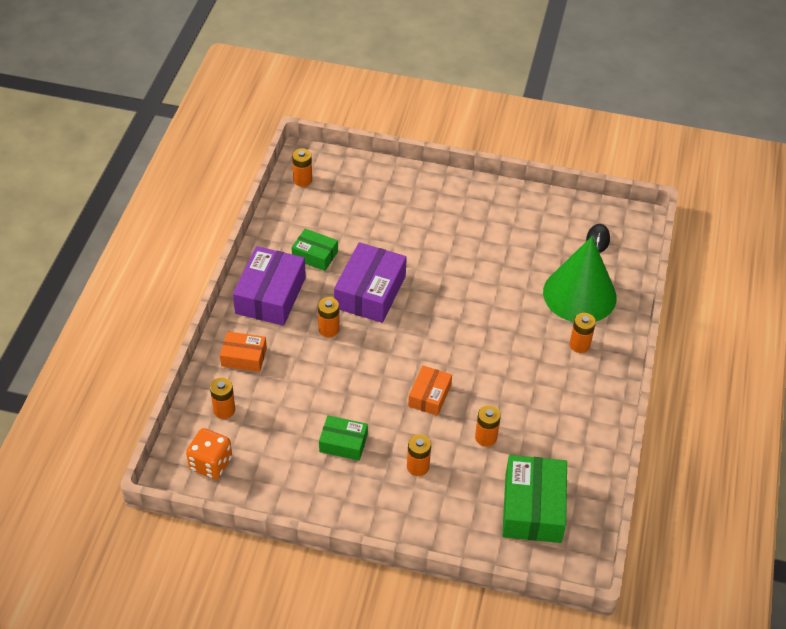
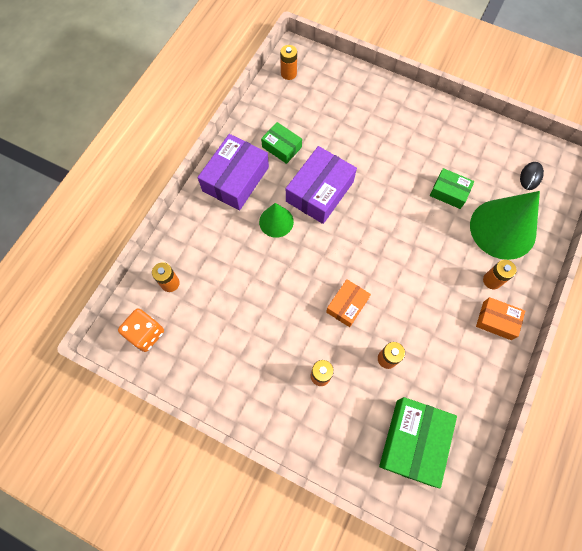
camera: 15 degrees right, 20 degrees up
(244, 357) = (199, 234): orange box -> orange box (497, 320)
(329, 329) = (276, 221): orange battery -> green cone
(343, 443) = (262, 337): green box -> green box (449, 192)

